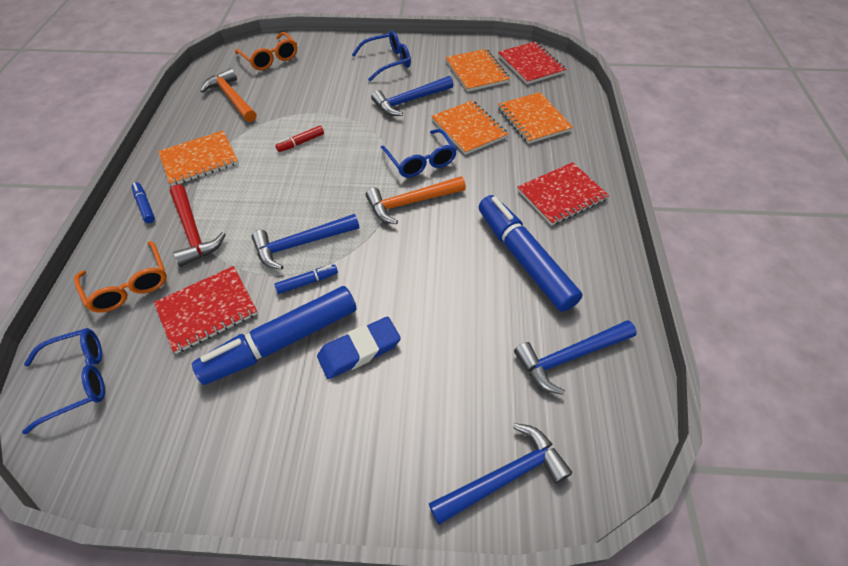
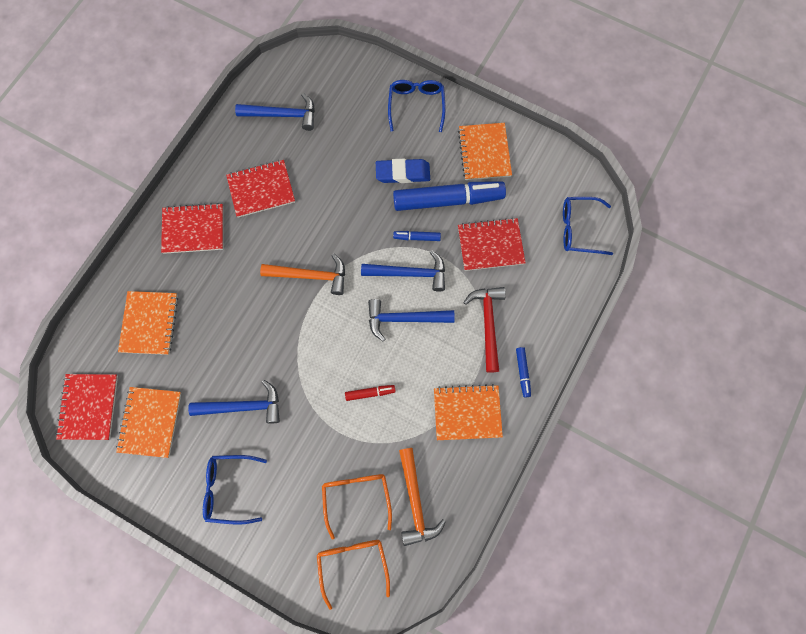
camera: 155 degrees left, 20 degrees up
(129, 285) = (542, 291): orange glasses -> orange glasses (356, 497)
(421, 161) = (278, 318): blue glasses -> blue glasses (416, 105)
(468, 129) = (214, 339): orange notebook -> orange notebook (484, 152)
(504, 476) = (359, 75): blue hammer -> blue hammer (404, 319)
(524, 258) = (261, 189): blue marker -> red notebook

